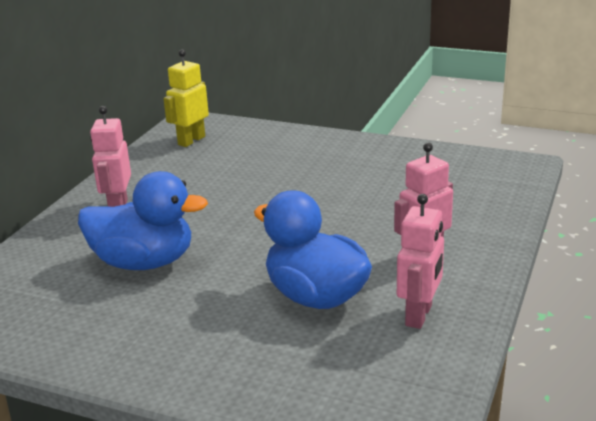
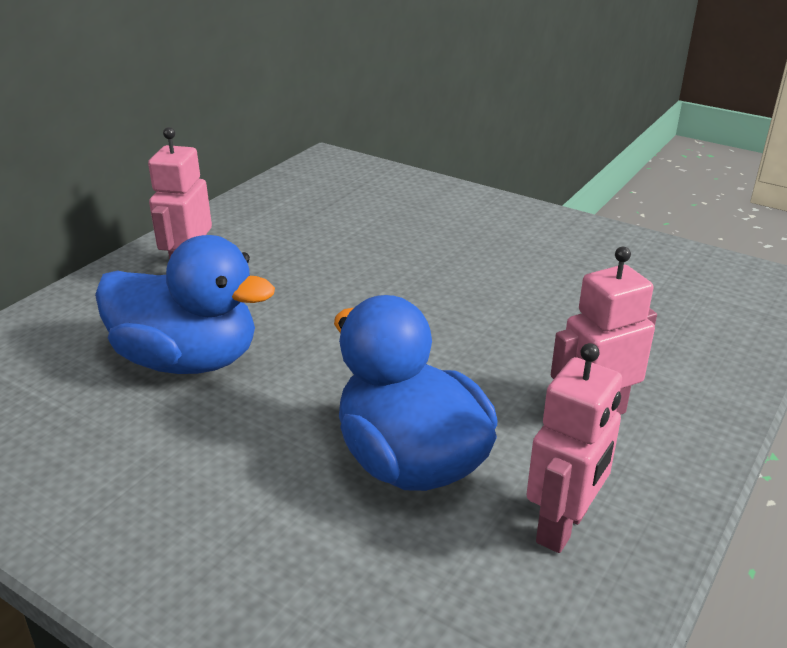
camera: 10 degrees right, 5 degrees up
(191, 140) = (321, 187): yellow robot -> none

